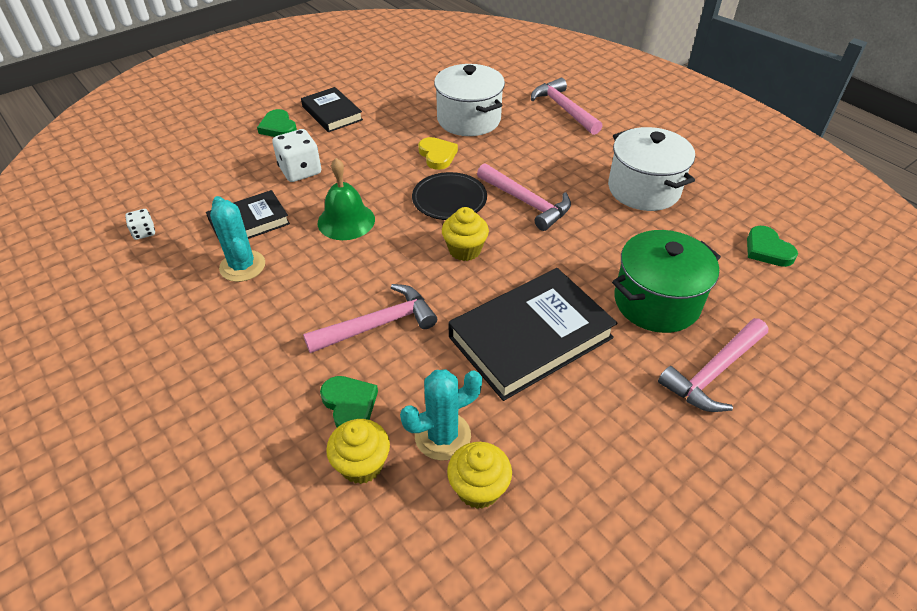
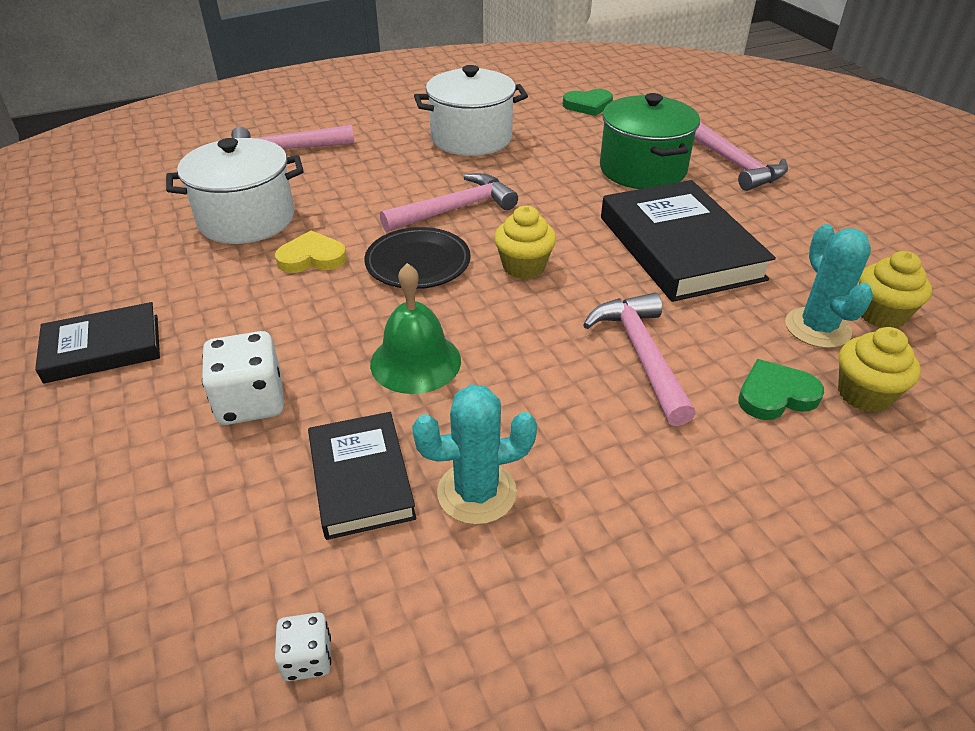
camera: 75 degrees left, 5 degrees down
(278, 127) = (86, 422): green heart -> none

